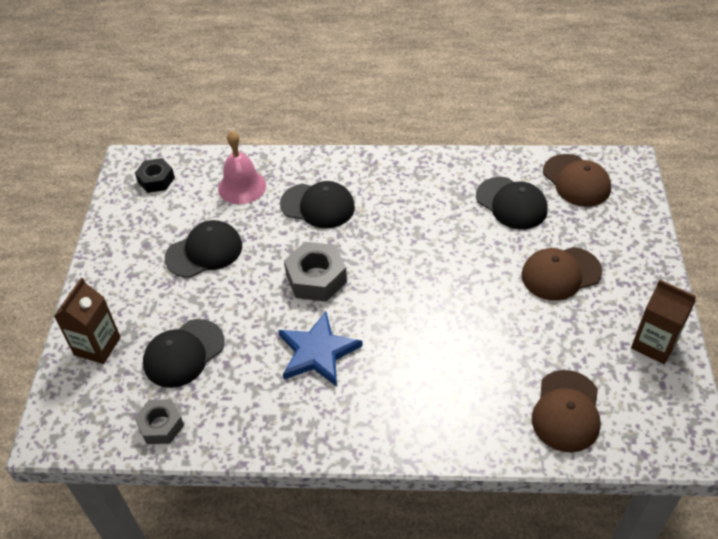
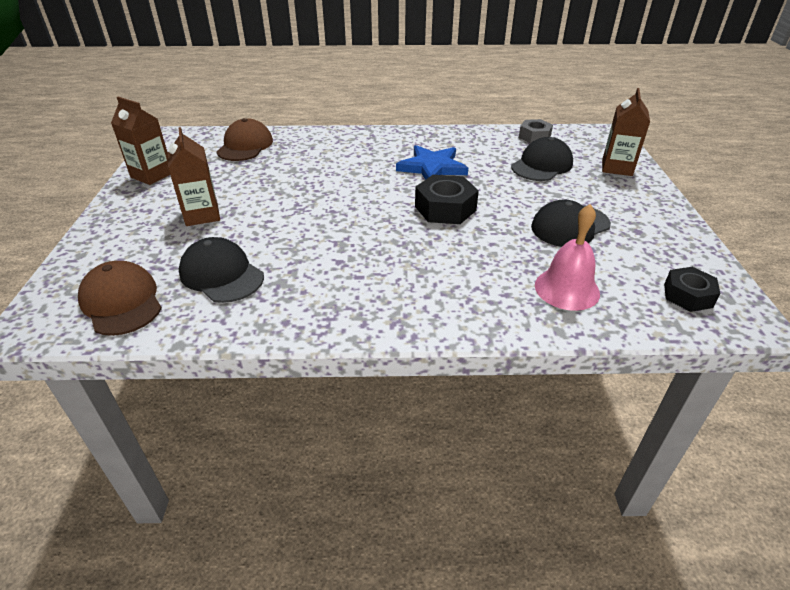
camera: 175 degrees right, 10 degrees down
(316, 278) = (445, 208): grey nut -> black nut
(318, 206) = (461, 269): black cap -> none
(560, 273) = (202, 215): brown cap -> brown carton

